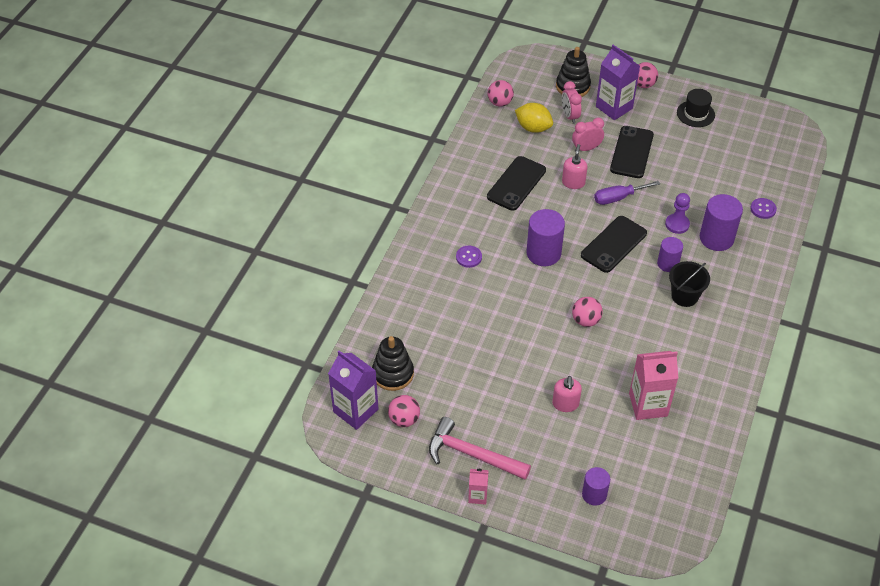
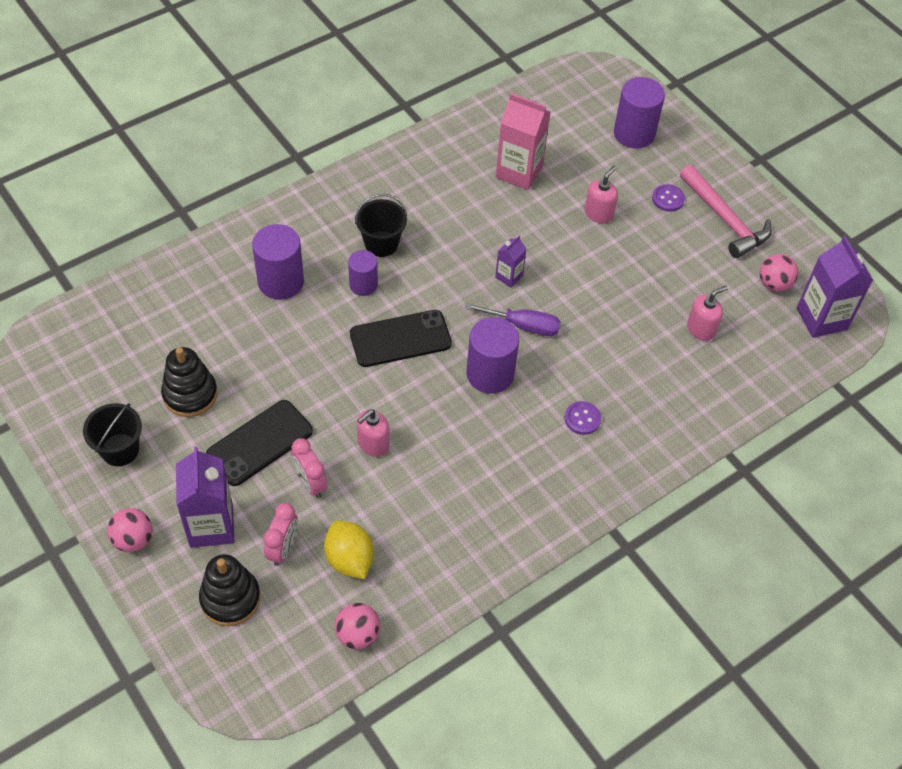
camera: 150 degrees left, 5 degrees up
(393, 373) = (759, 334): black stacking toy -> black stacking toy (190, 394)
(434, 355) = (701, 329): none -> pink soap dispenser
(477, 496) = (743, 185): pink carton -> none
(516, 183) = (445, 485): black phone -> none
(585, 320) = (509, 276): pink ball -> purple carton
(586, 148) = (310, 483): pink clock -> pink clock turned 45 degrees clockwise
(594, 494) = (634, 133): purple cylinder -> purple cylinder, size x1.62
(618, 198) = (339, 391): purple screwdriver -> purple screwdriver (524, 326)
(677, 224) = (306, 321): purple pawn -> none
(695, 114) = (120, 450): black hat -> black bucket
(763, 209) = (192, 283): purple button -> purple button (668, 199)

